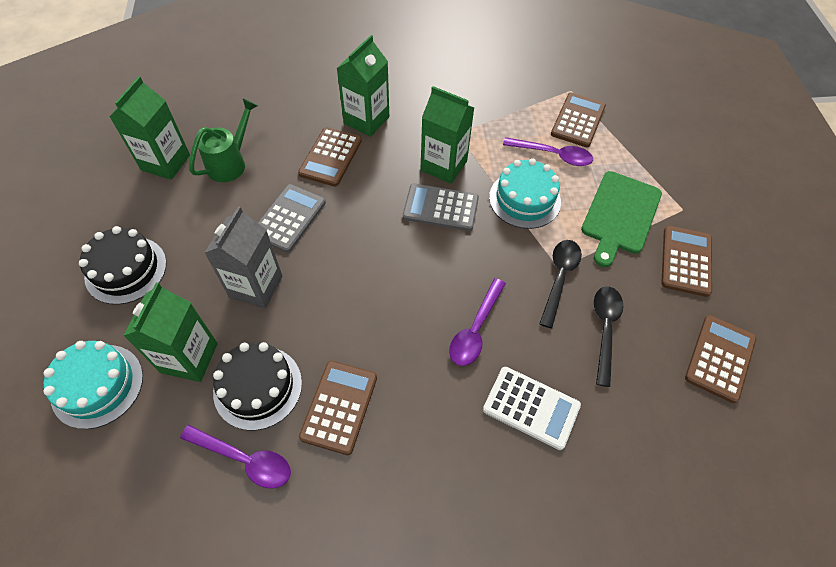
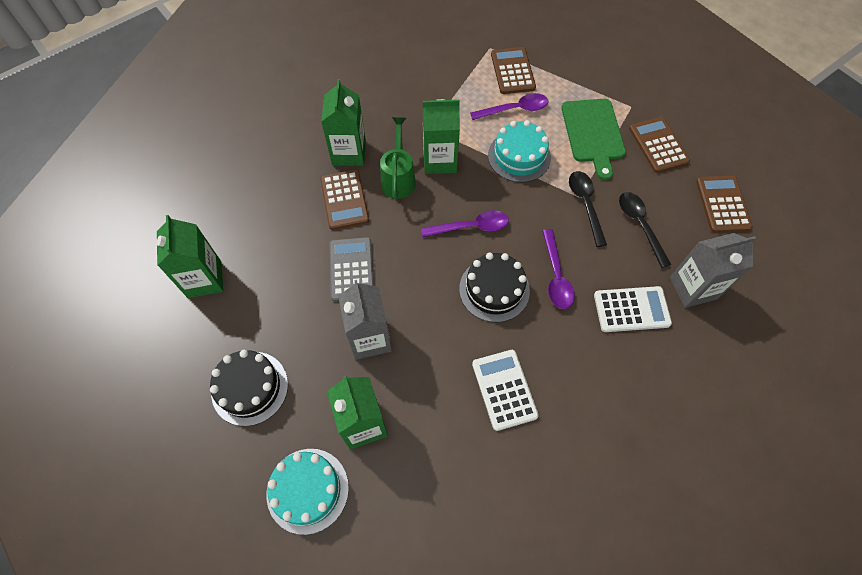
camera: 30 degrees left, 5 degrees up
(230, 163) = (263, 249): green watering can -> green watering can (398, 178)
(244, 459) = (467, 469): purple spoon -> purple spoon (471, 227)
(258, 387) = (434, 412): black cake -> black cake (494, 289)
(339, 407) = (504, 389): brown calculator -> white calculator
(440, 208) = (463, 196): grey calculator -> none
(618, 426) = (693, 288): none -> grey carton

